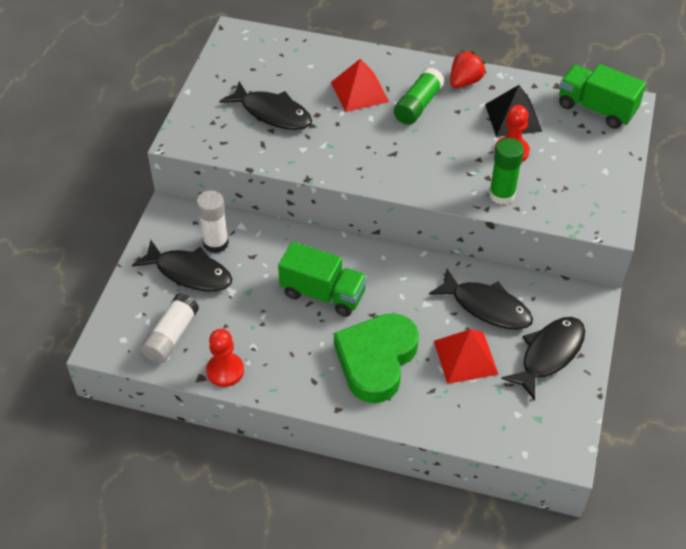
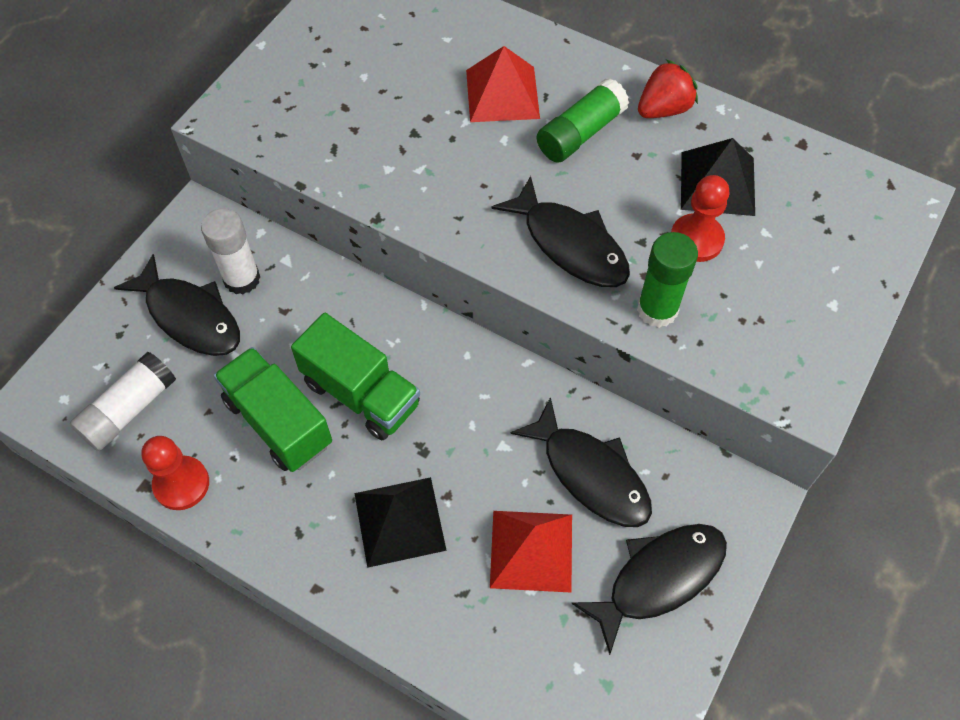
camera: 15 degrees right, 10 degrees up
(272, 113) = (365, 103): black fish -> black fish (570, 244)
(376, 360) = (399, 521): green heart -> black pyramid
(596, 109) = (852, 195): green truck -> green truck (278, 422)

